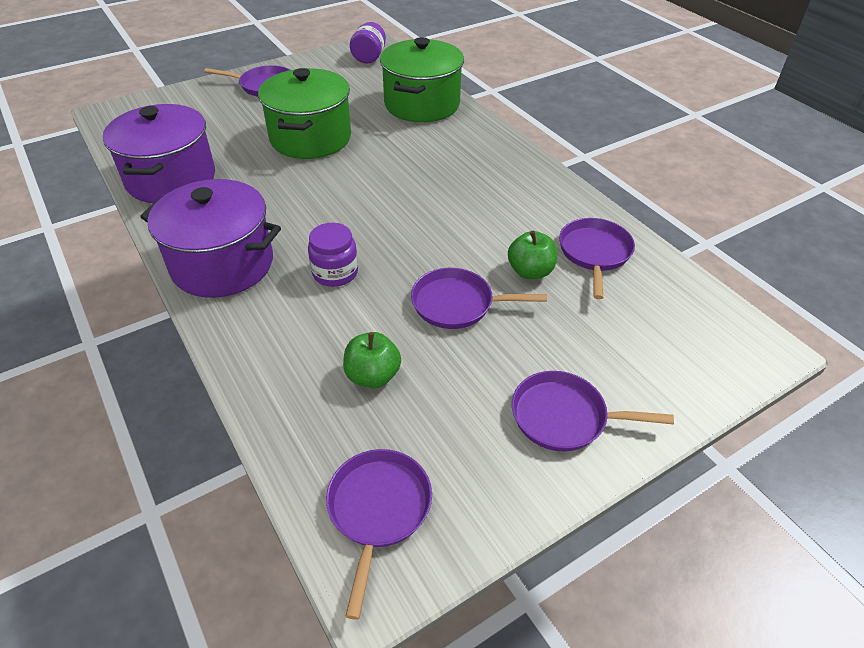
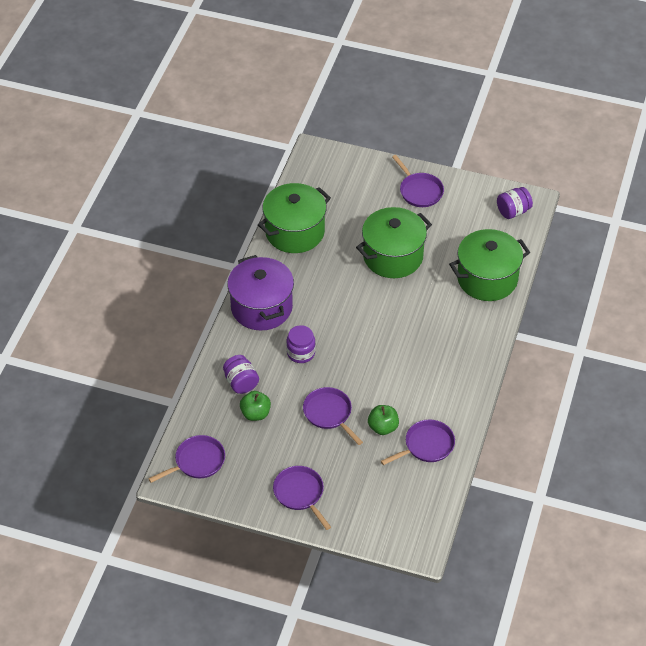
camera: 50 degrees right, 5 degrees up
(171, 179) = (294, 232): purple pot -> green pot
(304, 357) = (241, 383): none -> purple jar

